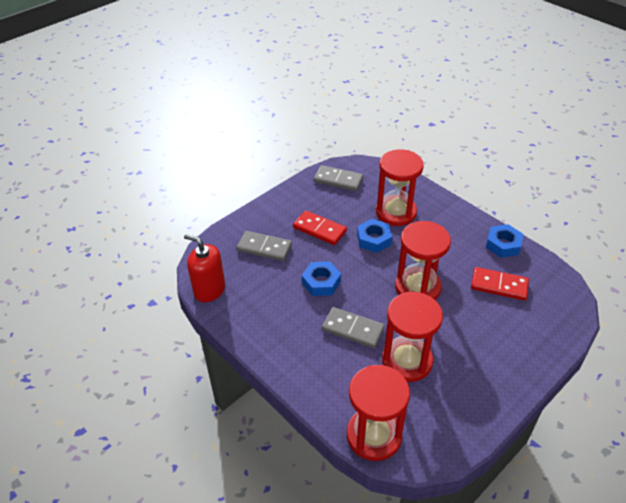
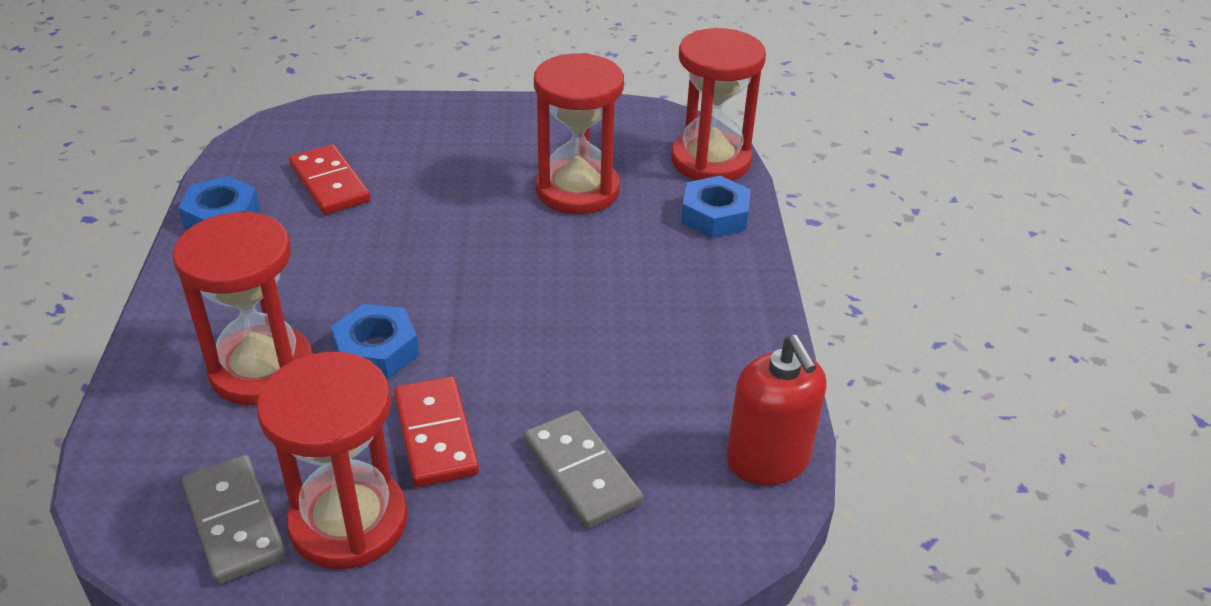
camera: 140 degrees left, 5 degrees down
(321, 282) = (559, 343): blue nut -> blue nut (715, 215)
(353, 329) = (598, 258): grey domino -> none
(417, 287) = (432, 247): red hourglass -> red hourglass (349, 522)

